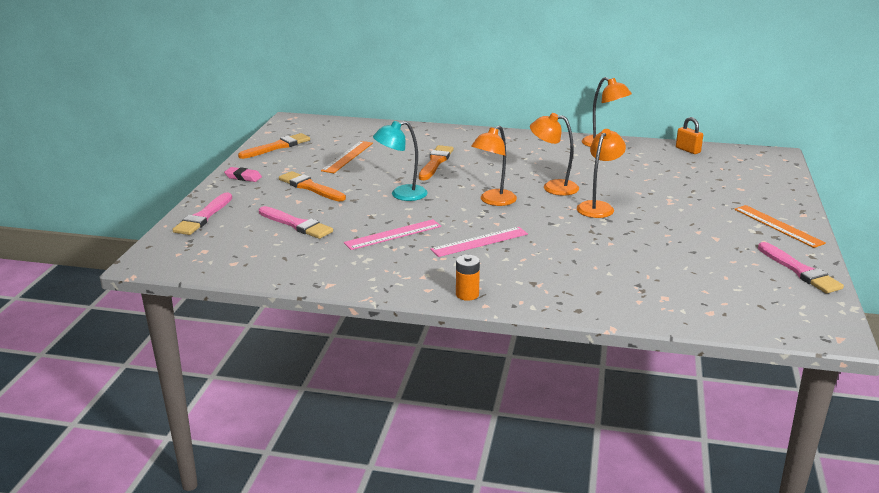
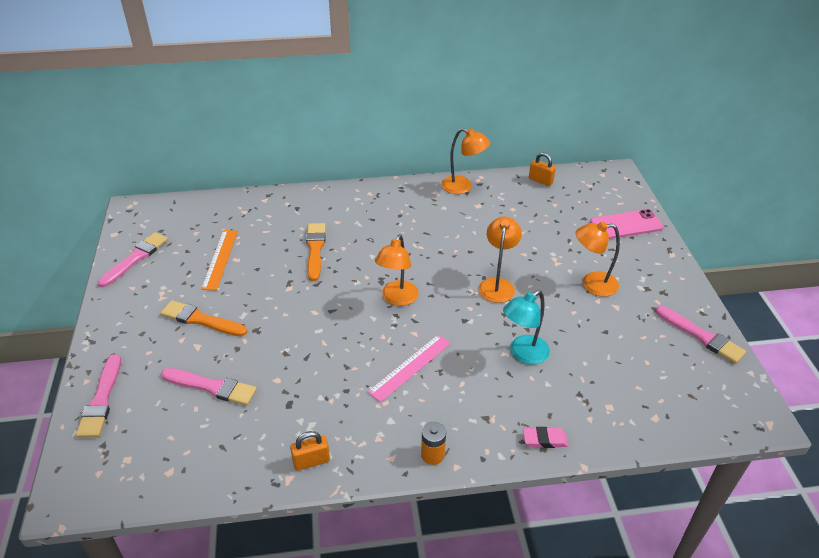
camera: 20 degrees left, 15 degrees up
(243, 177) = (119, 319): pink eraser -> pink eraser (545, 440)
(277, 147) = (136, 258): orange brush -> pink brush
(355, 278) = (311, 461): none -> orange padlock
(393, 234) = (320, 377): pink ruler -> none
(401, 195) = (302, 310): turquoise lamp -> turquoise lamp (523, 354)
(553, 187) = (444, 263): orange lamp -> orange lamp (592, 284)
(763, 189) = (626, 225): none -> pink phone
(778, 226) = (659, 276): orange ruler -> none

